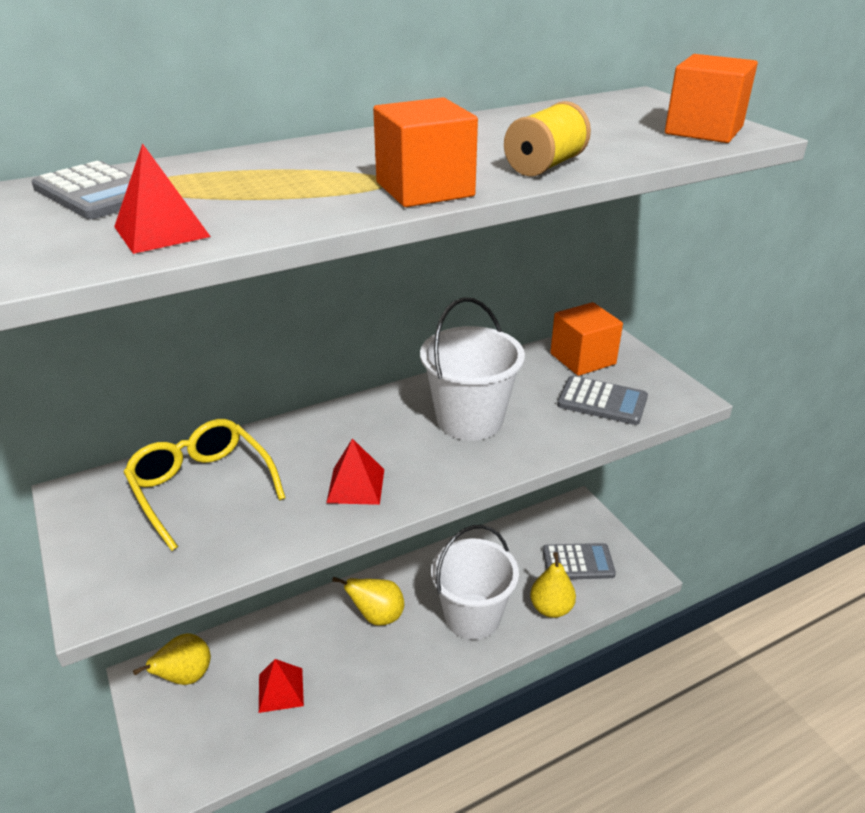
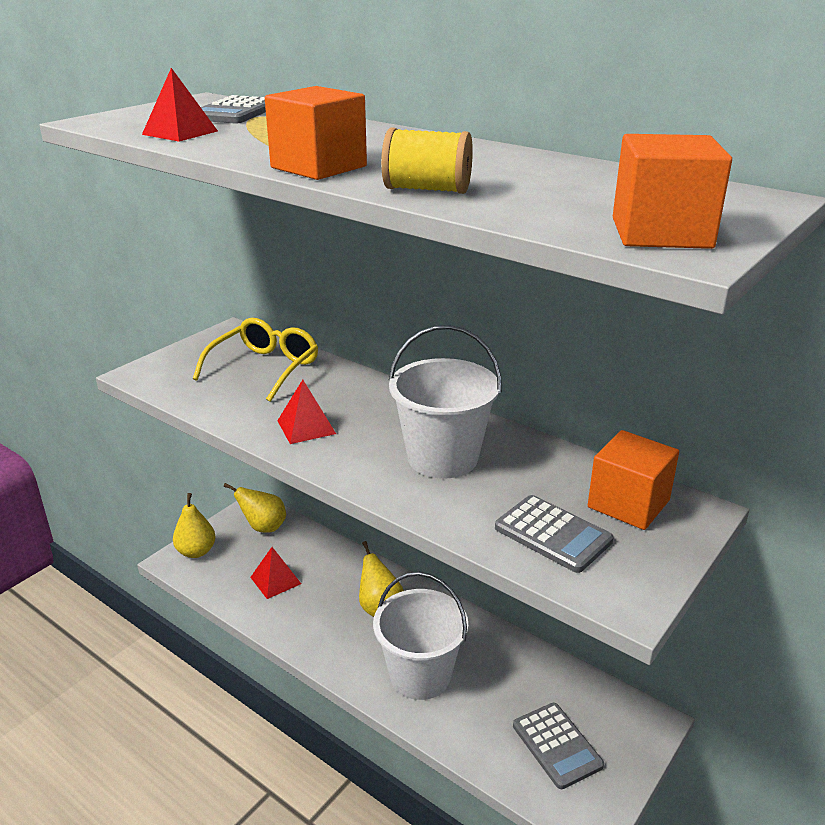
camera: 65 degrees right, 5 degrees down
(551, 608) = (471, 738): yellow pear -> yellow pear (196, 551)
(602, 401) = (553, 534): grey calculator -> grey calculator turned 45 degrees counterclockwise

